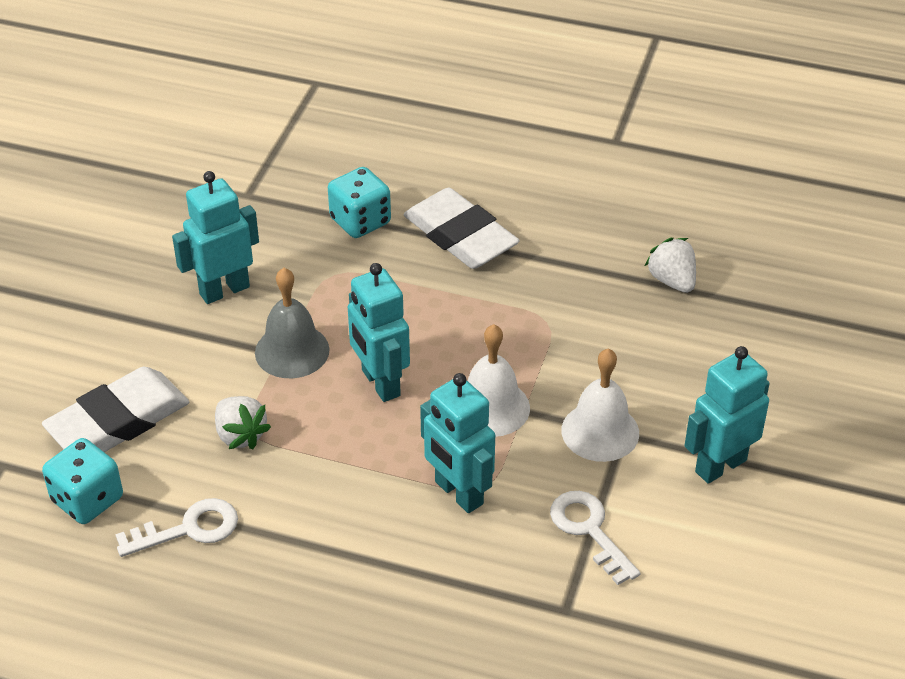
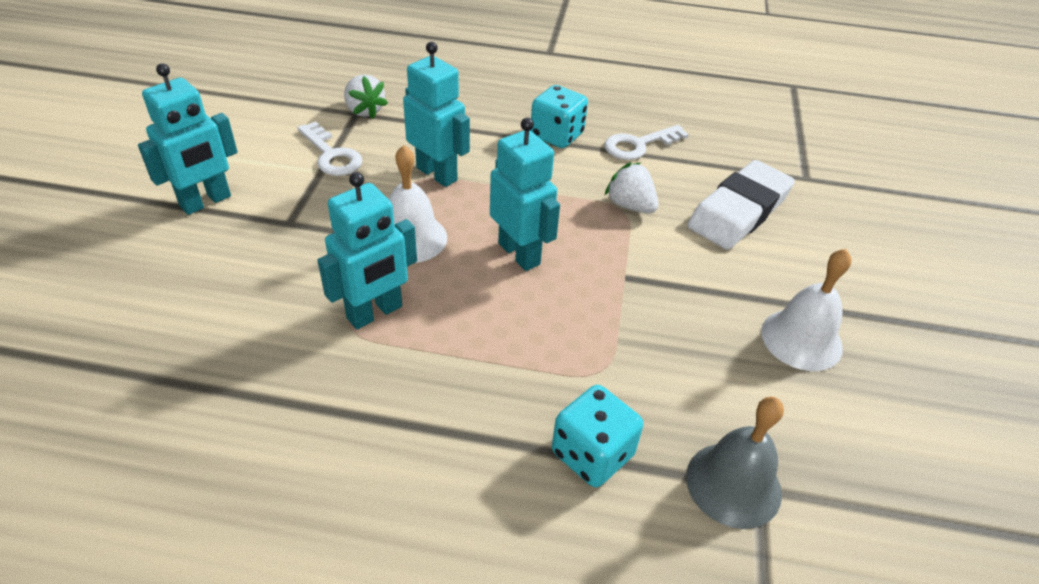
camera: 170 degrees right, 0 degrees up
(87, 499) = (724, 159): turquoise dice -> turquoise dice (557, 135)
(224, 290) = (715, 341): turquoise robot -> turquoise robot (375, 313)
(292, 351) = (614, 279): grey bell -> grey bell (733, 484)
(460, 236) = (455, 440): white eraser -> none
(600, 431) = (309, 223): white bell -> white bell (801, 339)
(672, 280) = (185, 391): white strawberry -> white strawberry (364, 111)

